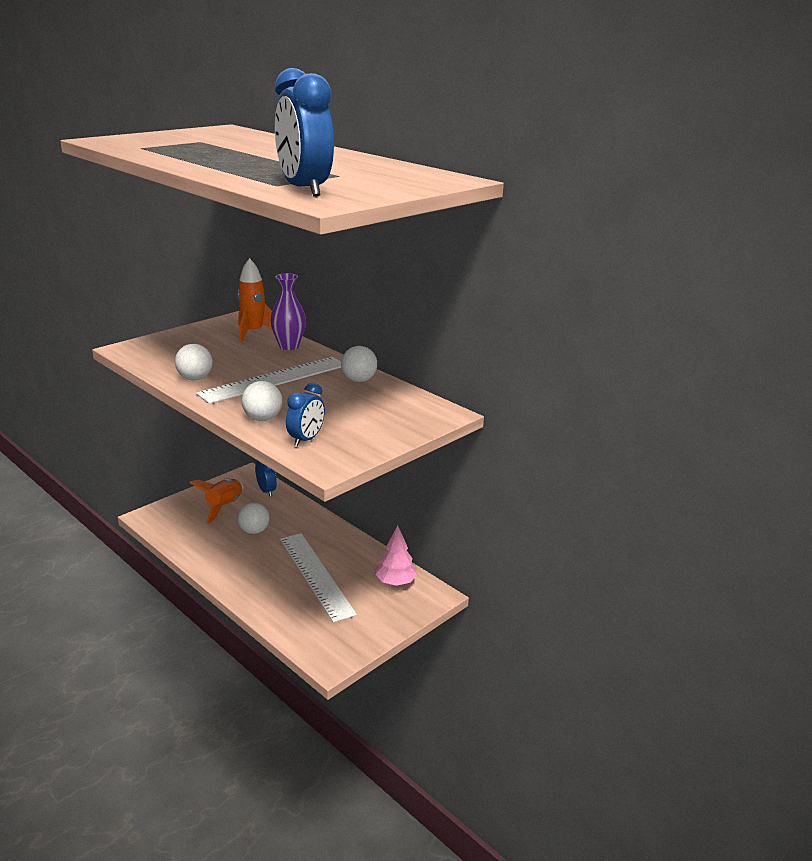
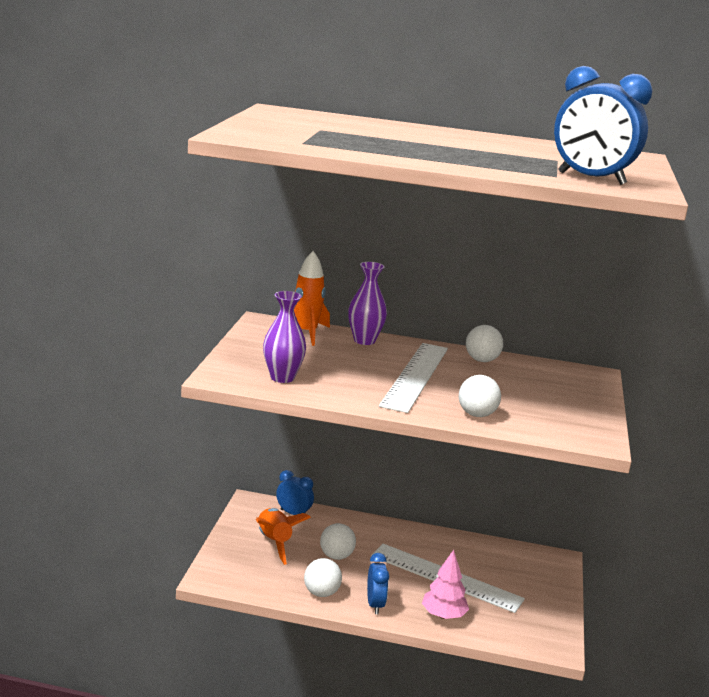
camera: 35 degrees left, 5 degrees down
(169, 359) = (282, 377): none -> purple vase
(195, 378) = (347, 392): white ball -> white ball (321, 593)
(306, 439) = (543, 423): blue clock -> blue clock (375, 604)
(395, 582) = (515, 559): pink tree -> pink tree (443, 615)

